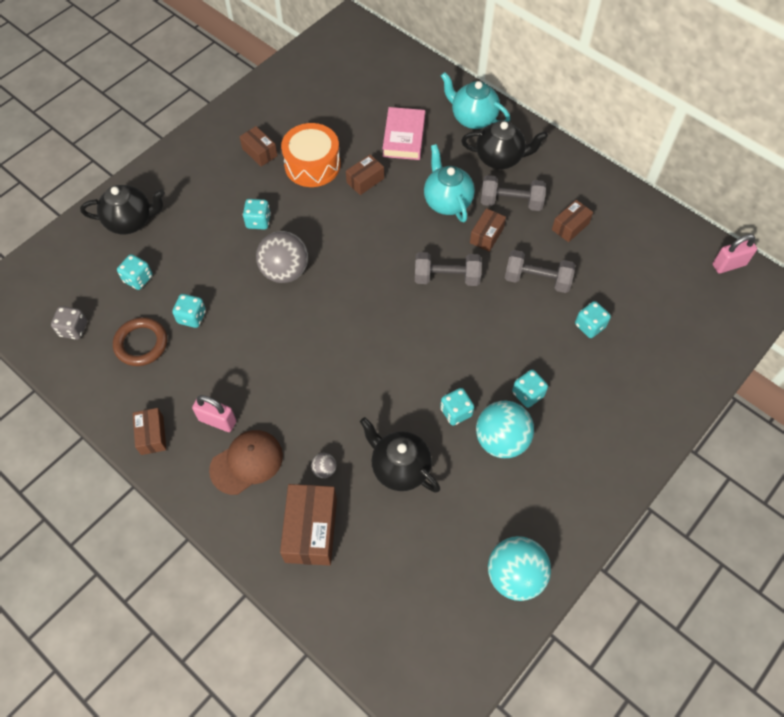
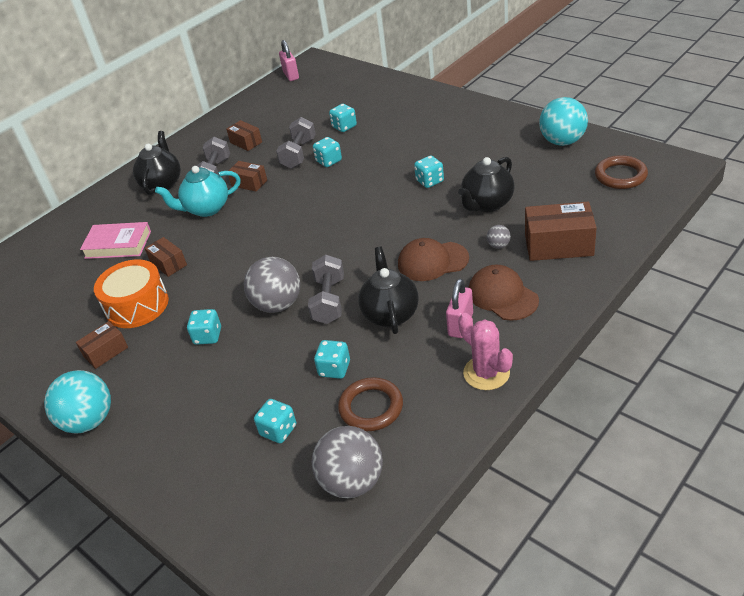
camera: 85 degrees left, 20 degrees down
(73, 329) = (352, 482): grey dice -> grey ball
(131, 221) = (187, 458): black teapot -> black teapot (390, 314)
(152, 435) = (486, 373): brown box -> pink cactus
(314, 404) = (432, 261): none -> brown cap
(426, 629) = (620, 176): none -> brown ring
(446, 277) = (293, 200): grey dumbbell -> grey dumbbell (329, 301)
(473, 118) = (108, 204): turquoise teapot -> none
(501, 440) = (452, 157): turquoise ball -> turquoise ball (89, 421)
(527, 394) = (408, 149): turquoise dice -> turquoise dice (329, 161)

